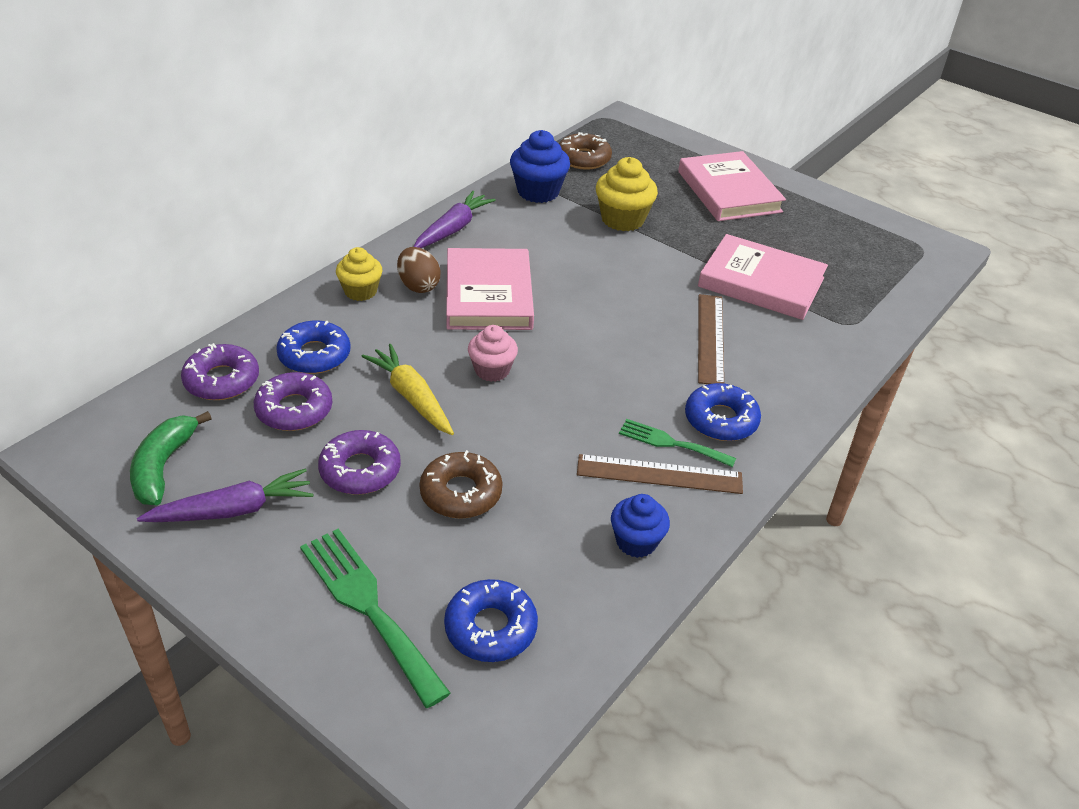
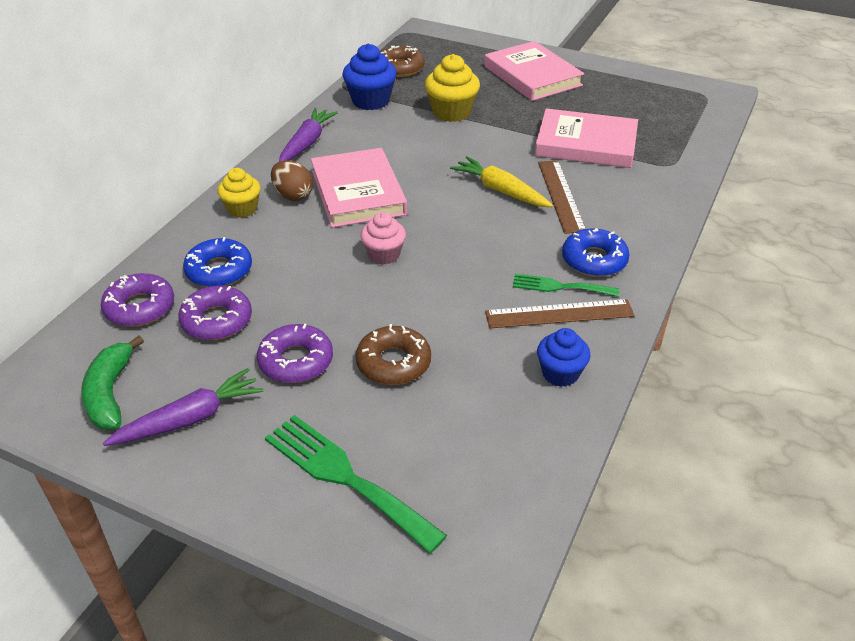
camera: 10 degrees left, 0 degrees up
(411, 397) = (320, 290): yellow carrot -> yellow carrot (500, 190)
(490, 628) = (461, 472): blue donut -> none

